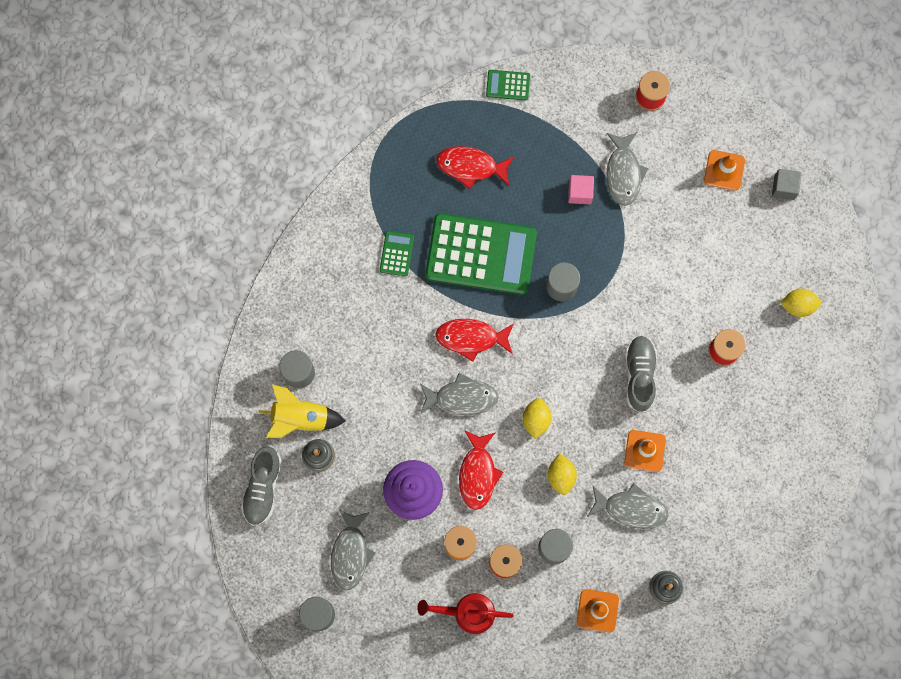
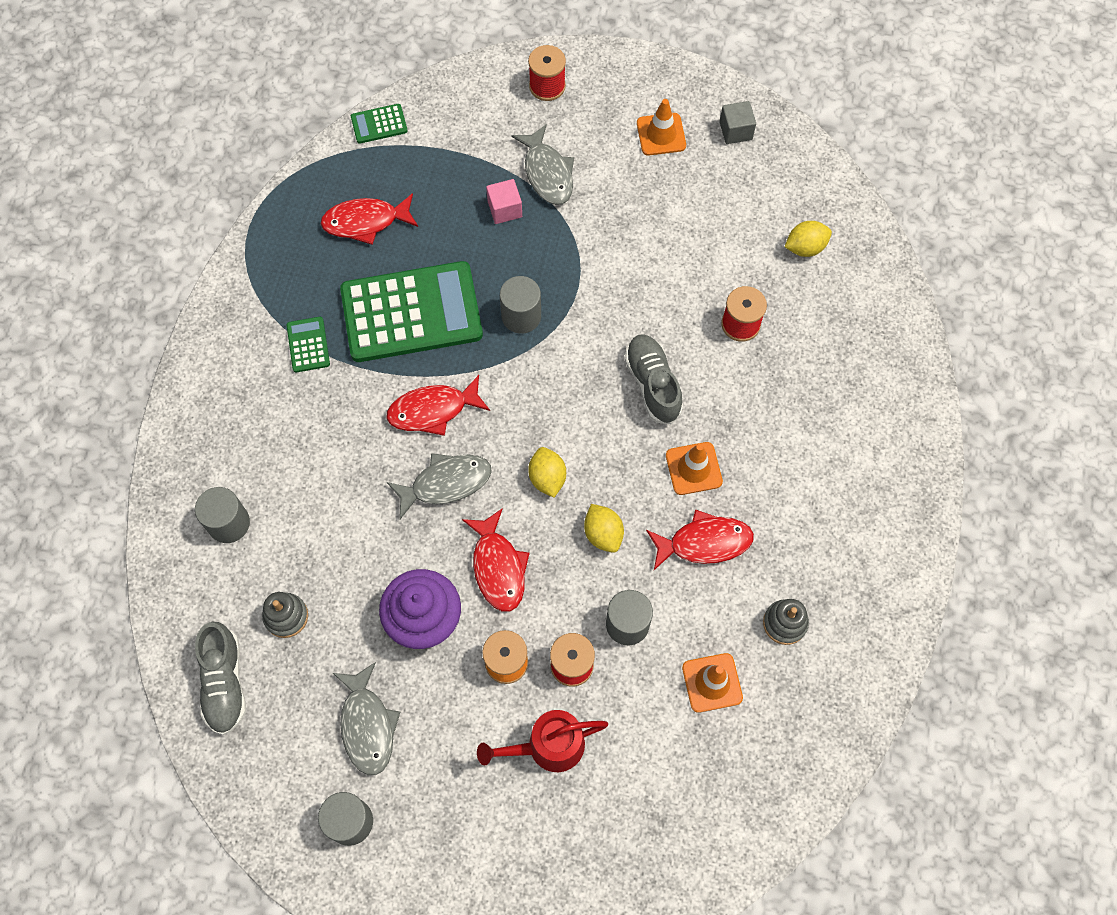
camera: 20 degrees left, 10 degrees down
(300, 418) = (248, 578): yellow rocket -> none
(631, 508) = (704, 542): grey fish -> red fish

